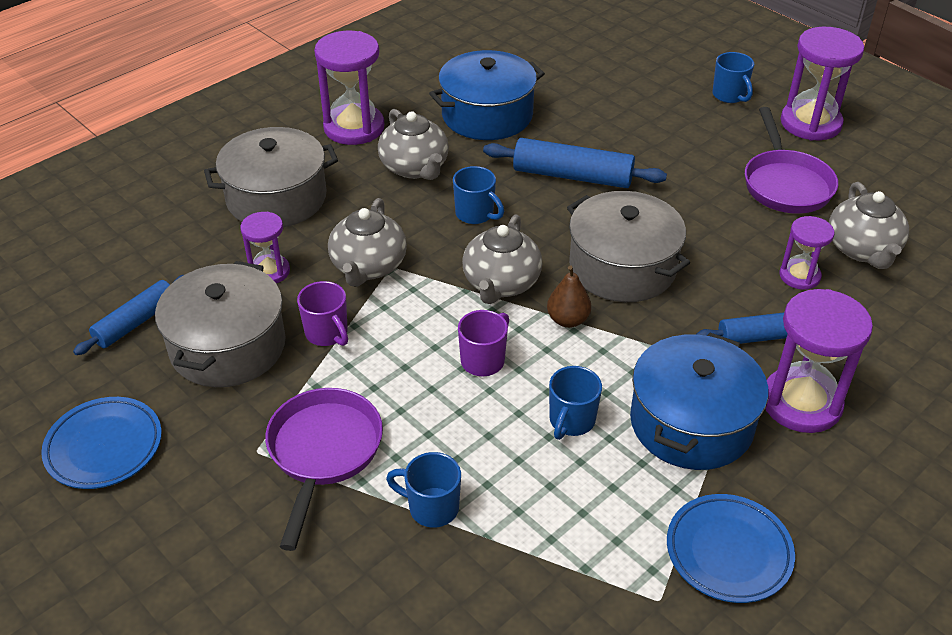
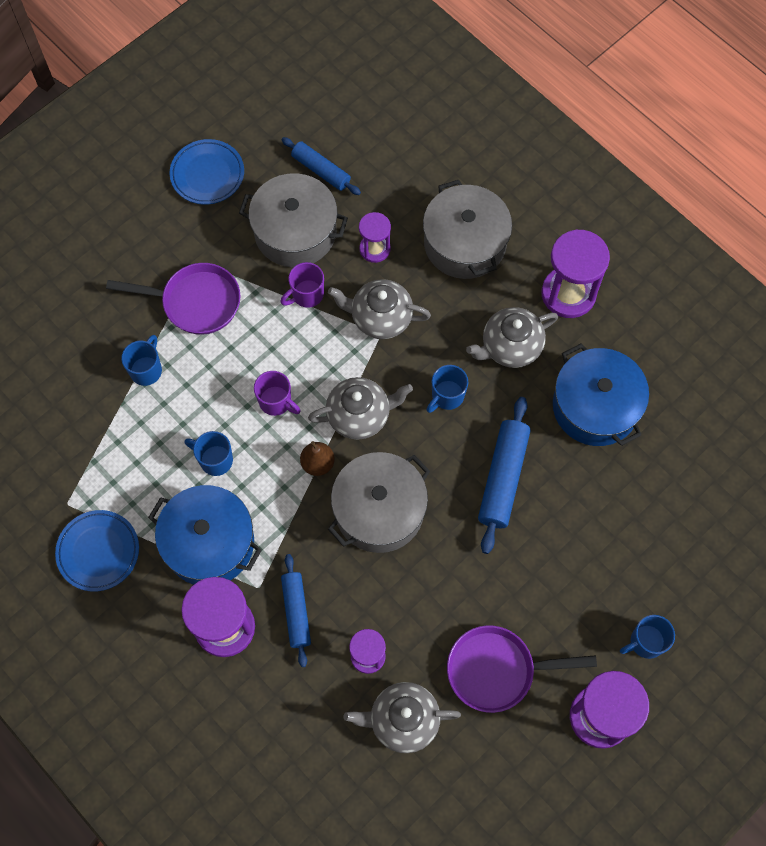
camera: 90 degrees right, 25 degrees up
(501, 284) = (360, 415): grey teapot -> grey teapot turned 150 degrees clockwise

